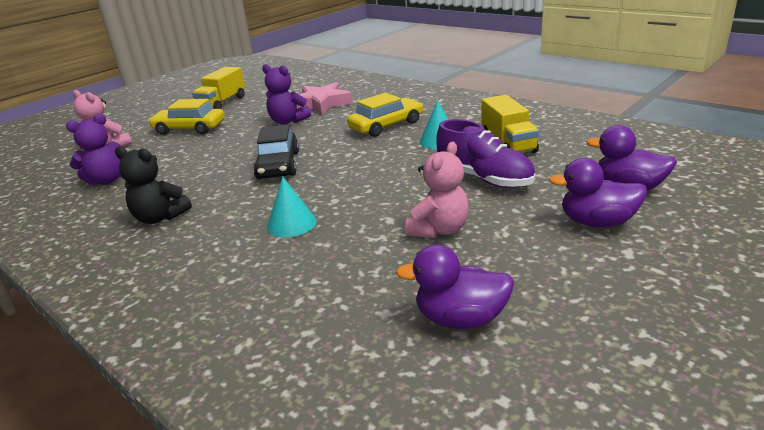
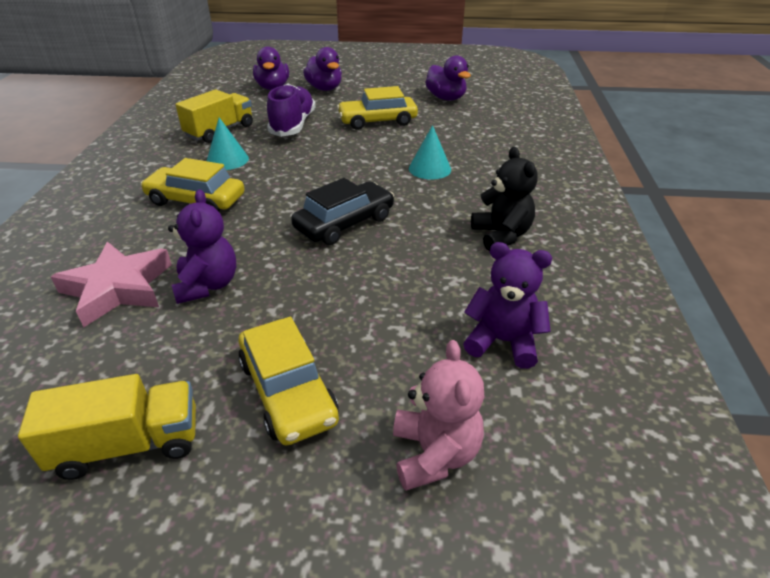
camera: 130 degrees left, 10 degrees up
(439, 230) = (377, 121): pink teddy bear -> yellow car

